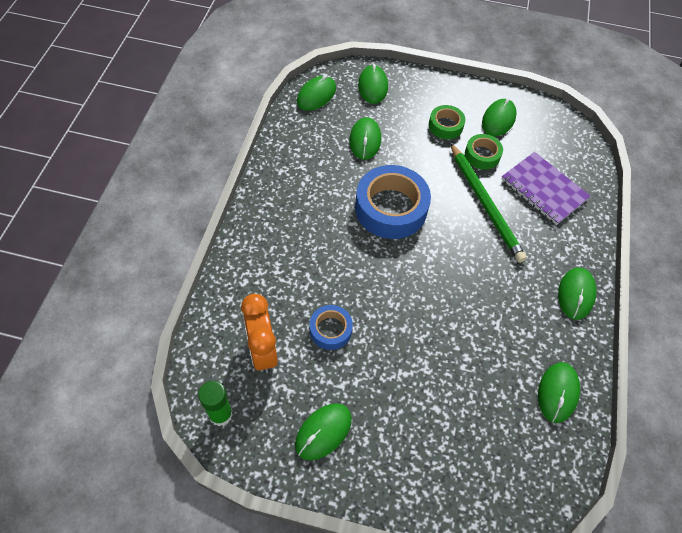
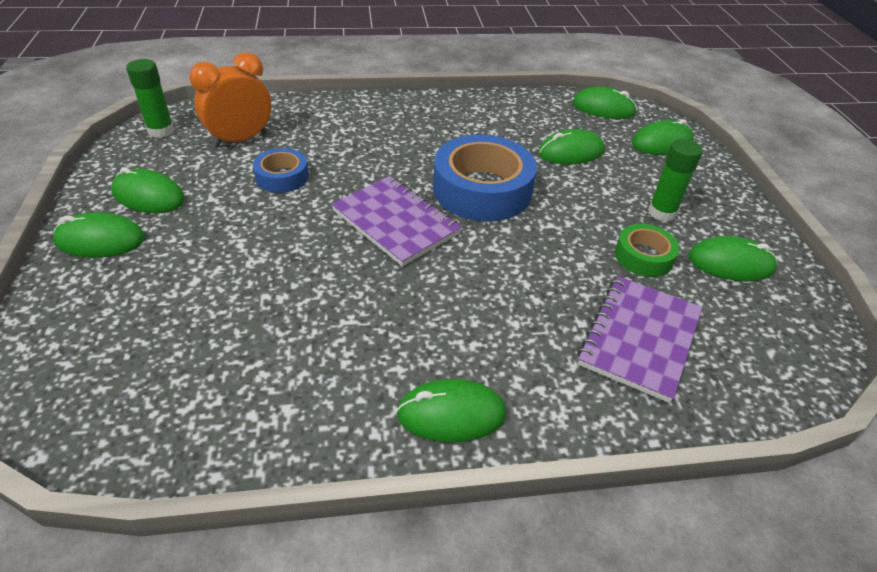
camera: 70 degrees right, 15 degrees down
(410, 271) = (395, 222): none -> purple notebook
(445, 126) = (662, 212): green tape -> green glue stick
(485, 203) = (556, 274): green pencil -> none
(557, 392) = (248, 414): green mouse -> green mouse (100, 240)

